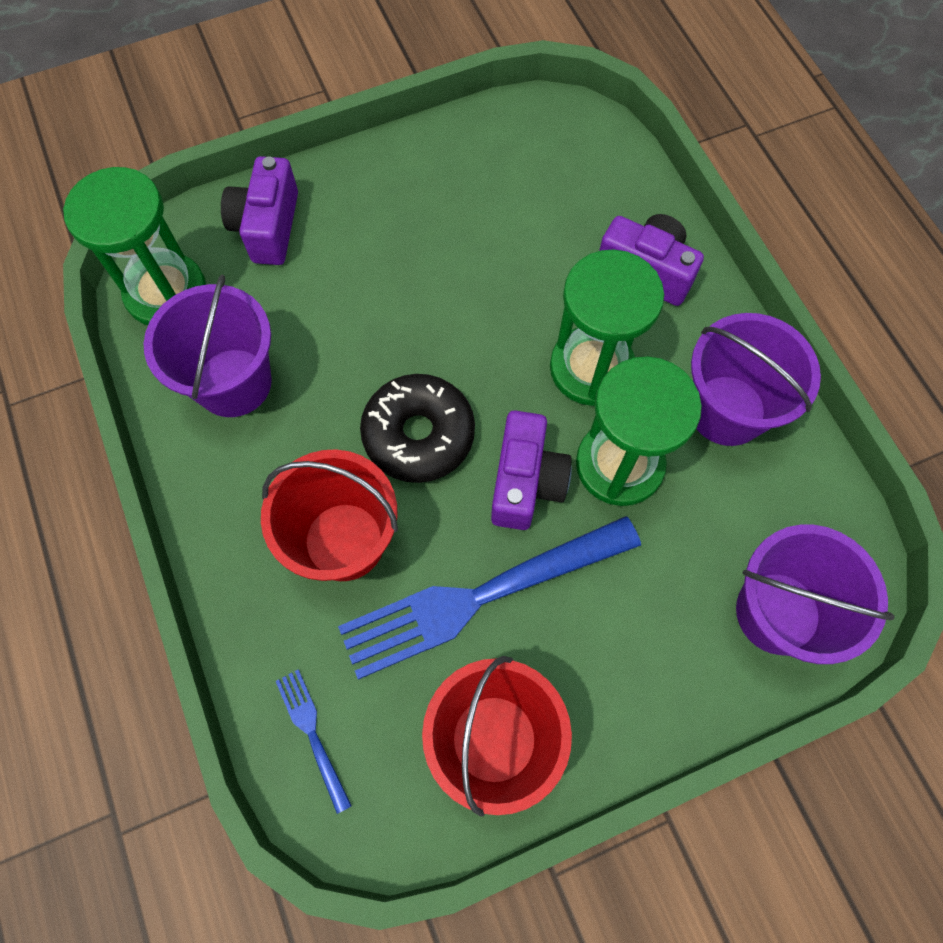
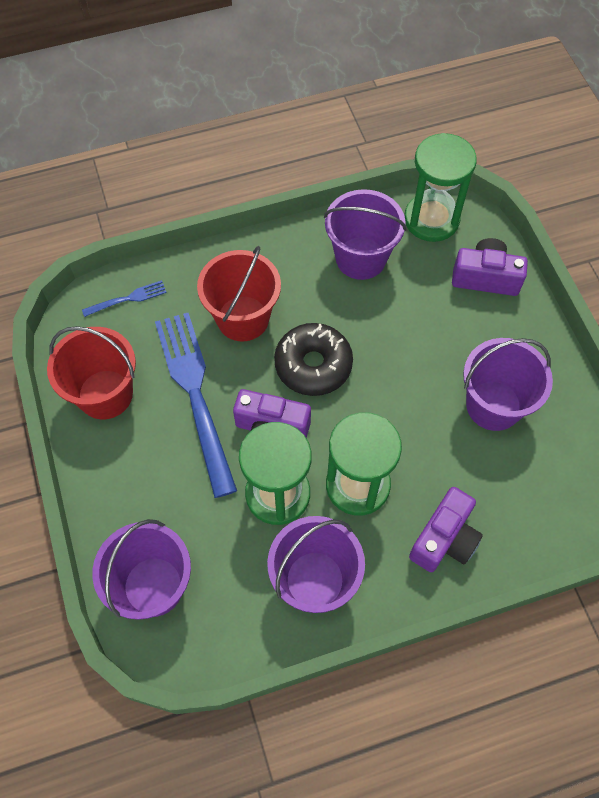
camera: 95 degrees right, 5 degrees down
(461, 219) = (493, 405): none -> purple bucket

